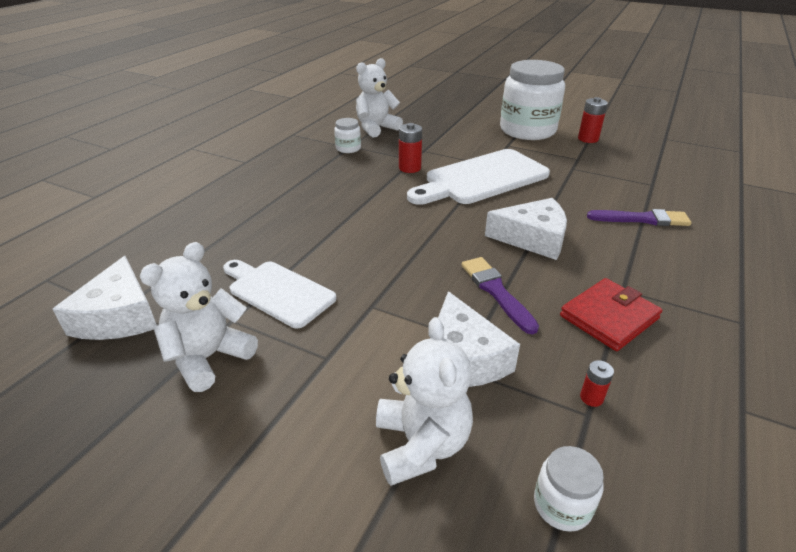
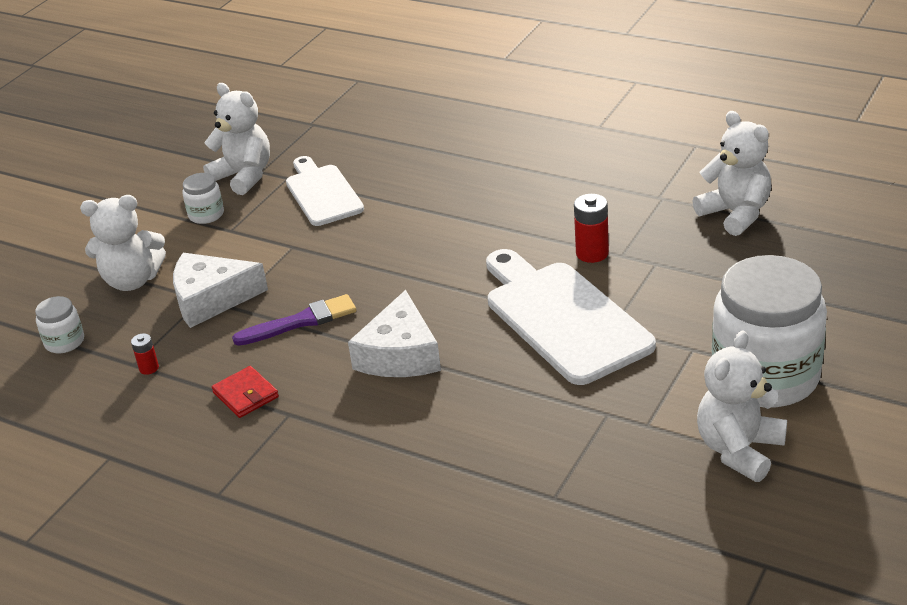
camera: 95 degrees right, 0 degrees up
(119, 316) = (302, 126): white cheese -> none
(278, 292) = (322, 193): white cutting board -> white cutting board turned 60 degrees counterclockwise
(348, 148) = (652, 196): white jar -> white jar (206, 214)
(588, 139) = (739, 450): red battery -> white teddy bear
(609, 317) = (246, 395): red wallet -> red wallet, size x0.66
(642, 219) = (442, 461): purple brush -> none

